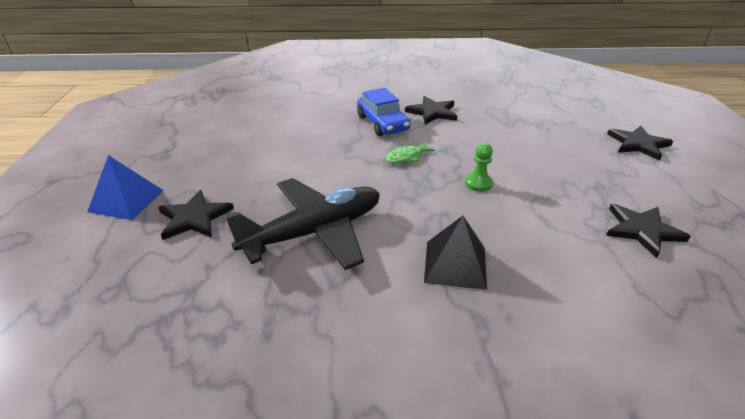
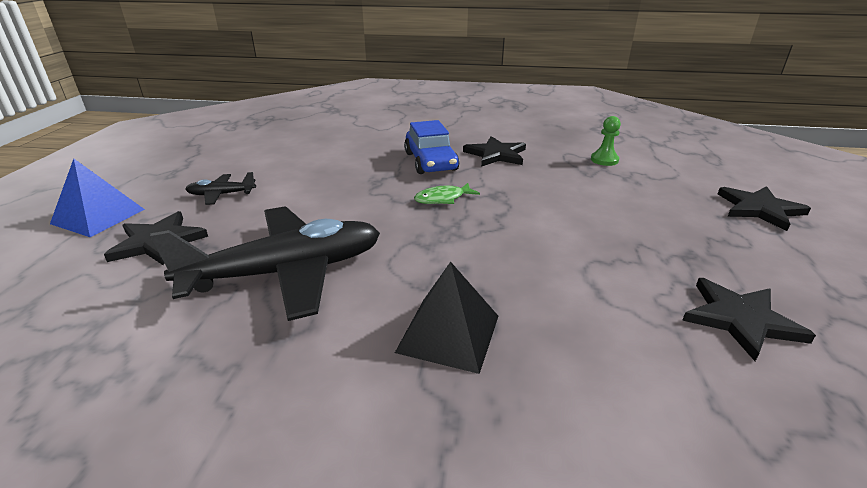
camera: 10 degrees right, 5 degrees down
(222, 170) = (221, 194): none -> black plane
(478, 183) = (521, 236): green pawn -> green pawn (604, 160)

